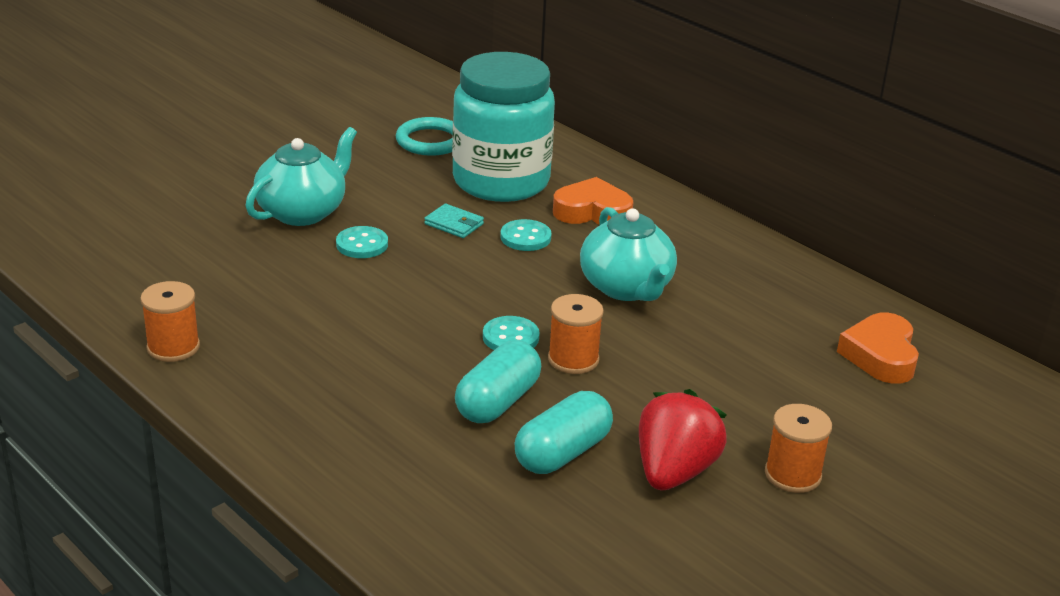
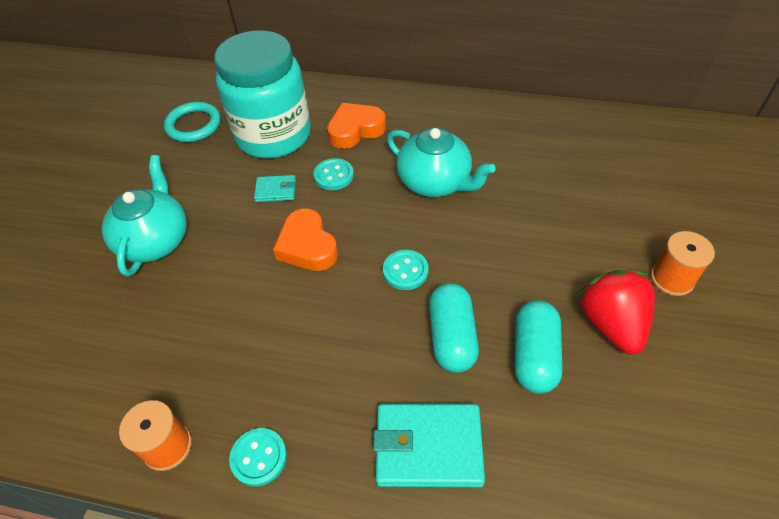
camera: 30 degrees left, 20 degrees up
(362, 244) = (227, 246): turquoise button -> turquoise button (259, 457)
(386, 457) = (428, 447): none -> turquoise wallet
(573, 359) = (461, 265): orange spool -> none
(880, 356) = (619, 152): orange heart -> orange heart (307, 246)

